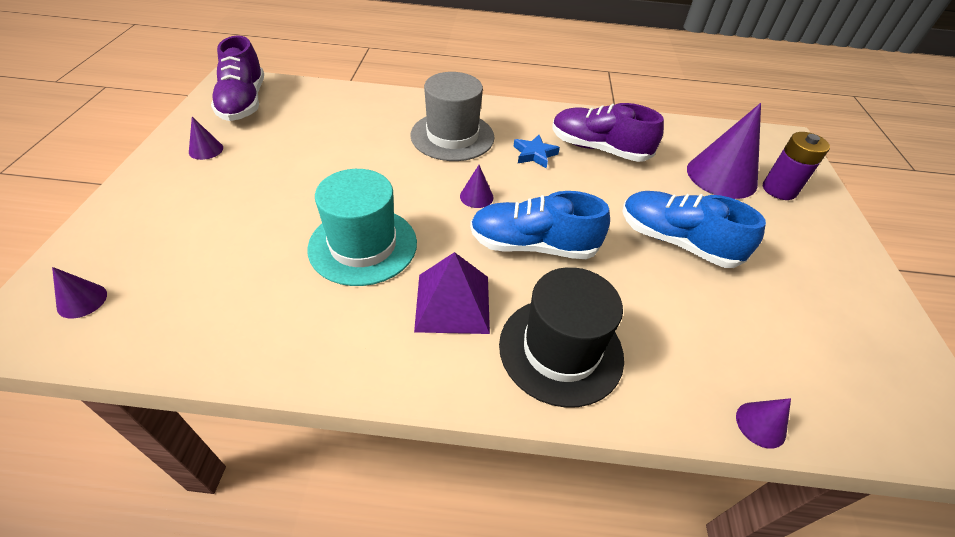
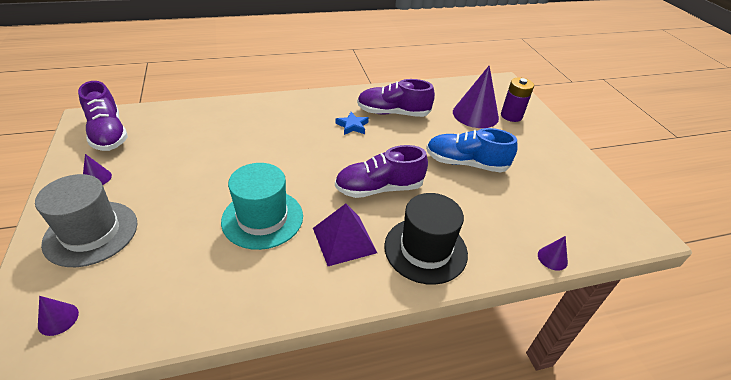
camera: 20 degrees left, 5 degrees down
(452, 136) = (289, 125): grey hat -> grey hat (91, 233)
(476, 196) = (326, 164): purple cone -> none
(533, 245) = (379, 188): blue shoe -> purple shoe

